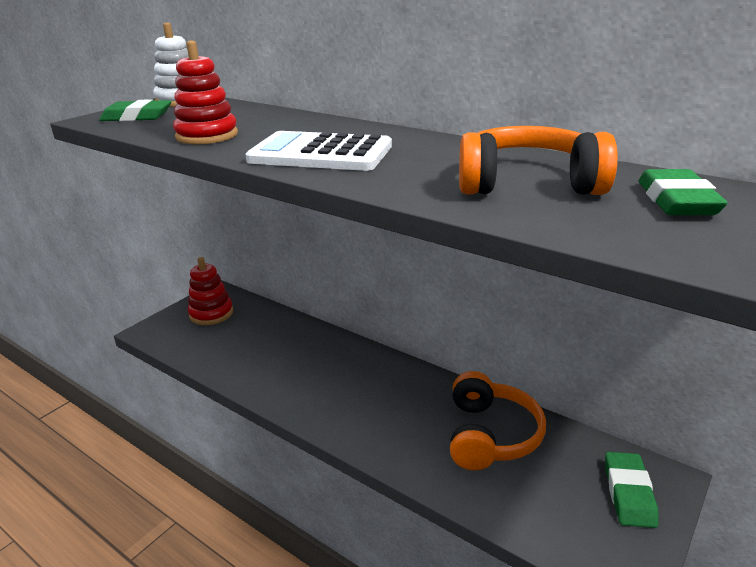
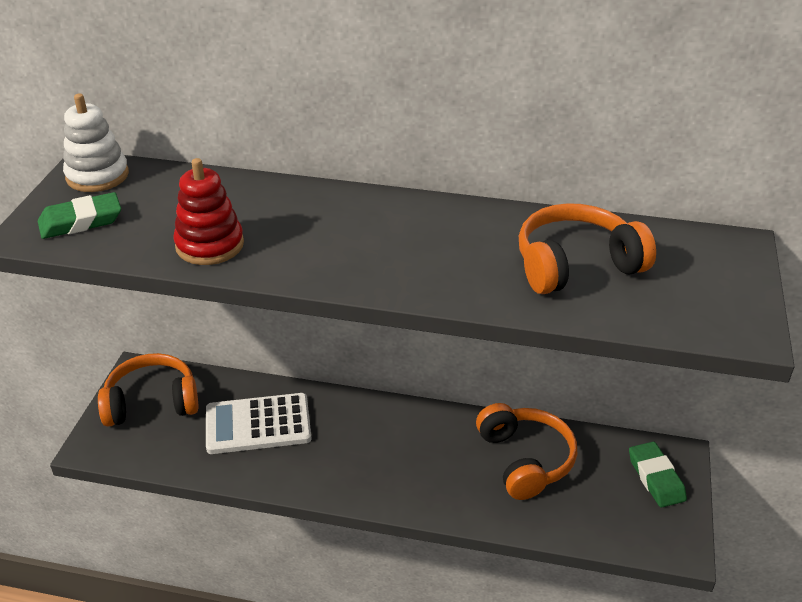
camera: 25 degrees left, 10 degrees up
(211, 313) = (152, 402): red stacking toy -> orange headphones
(321, 153) = (362, 255): white calculator -> white calculator (258, 424)
(677, 201) = (694, 265): green eraser -> none

